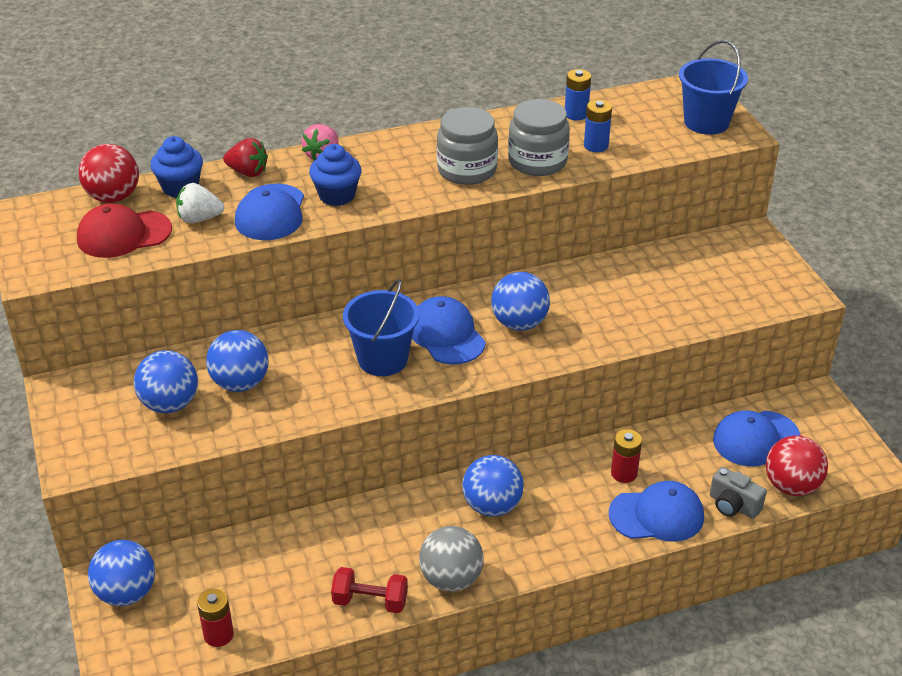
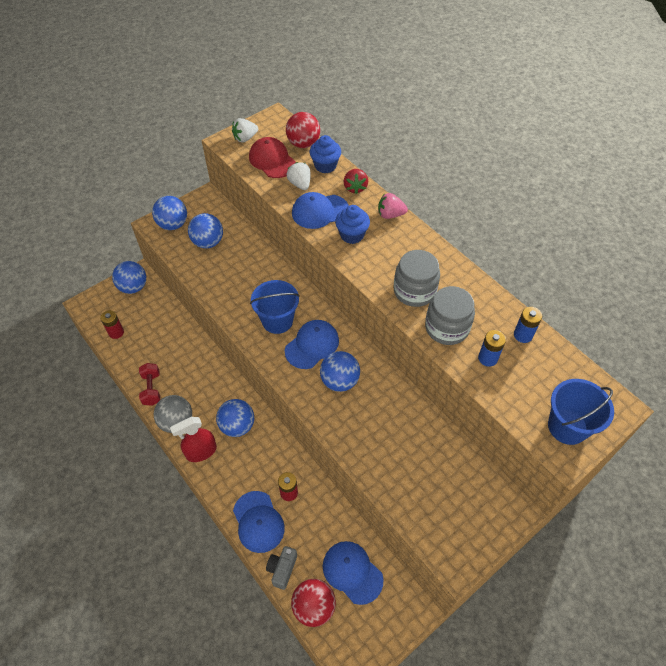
camera: 70 degrees right, 15 degrees up
(45, 251) = (245, 138): none -> white strawberry
(240, 383) = (234, 264): blue ball -> blue ball (173, 224)
(518, 558) = (201, 452): none -> red spray bottle

